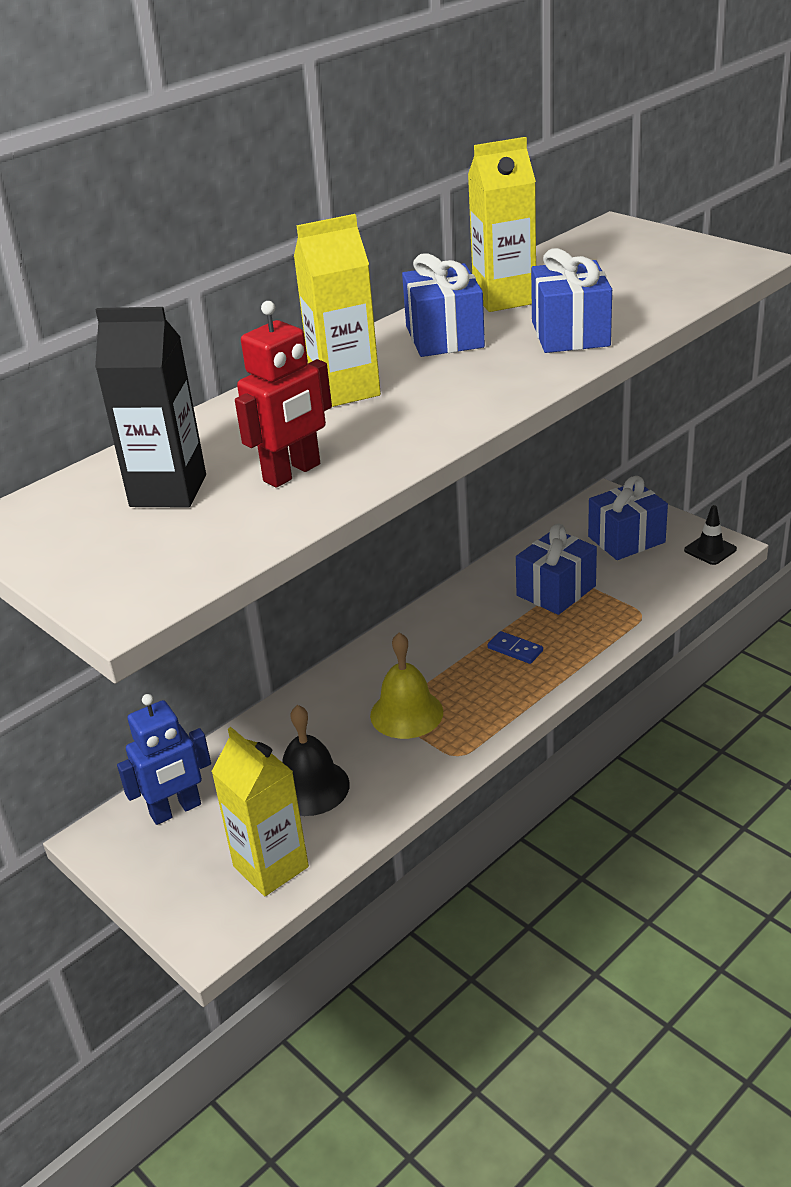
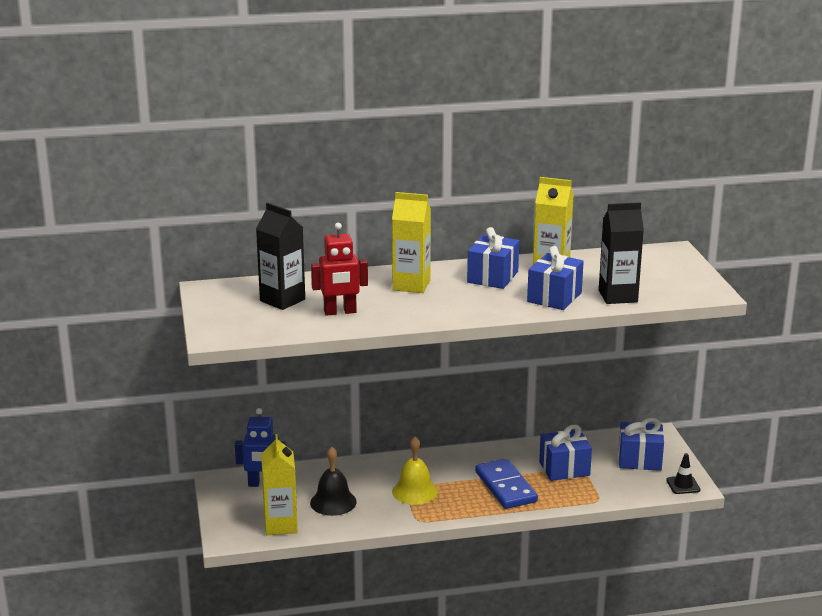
camera: 30 degrees right, 10 degrees down
(515, 649) = (506, 487): blue domino -> blue domino, size x2.21
(646, 303) = (618, 296): none -> black carton

